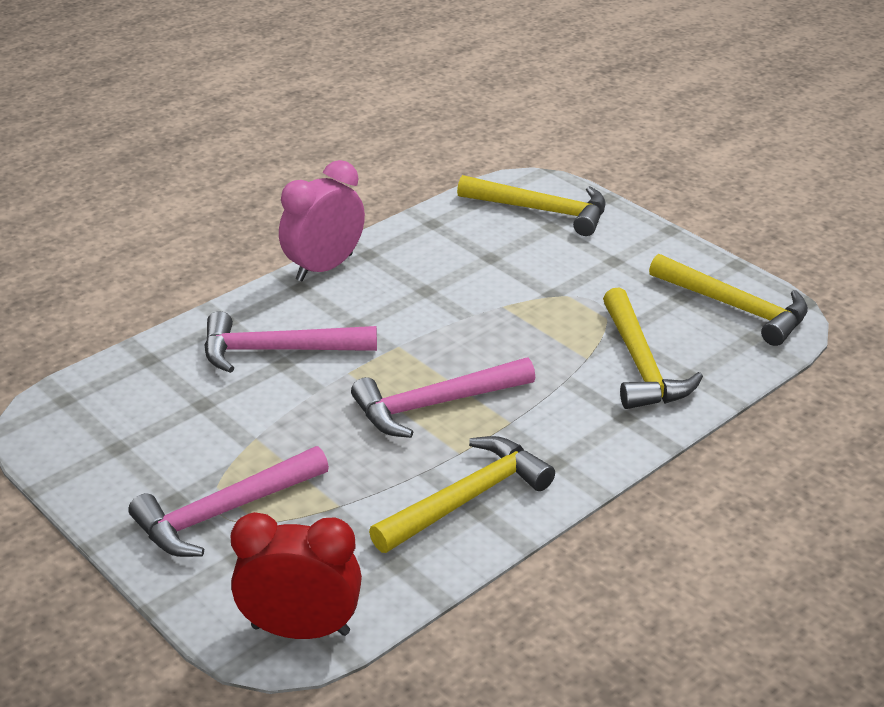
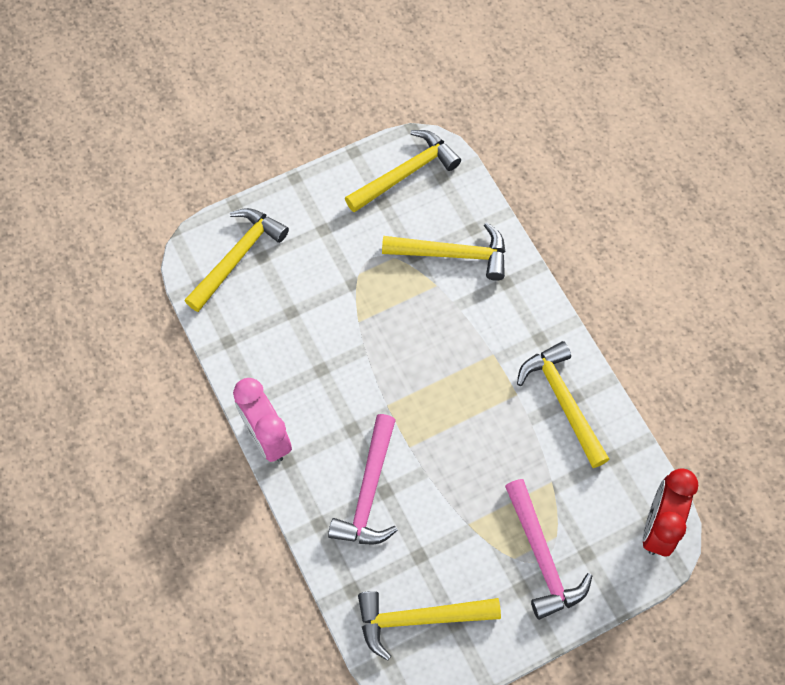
camera: 75 degrees left, 30 degrees up
(119, 417) = (420, 619): none -> yellow hammer
(436, 404) = (462, 396): pink hammer -> none

